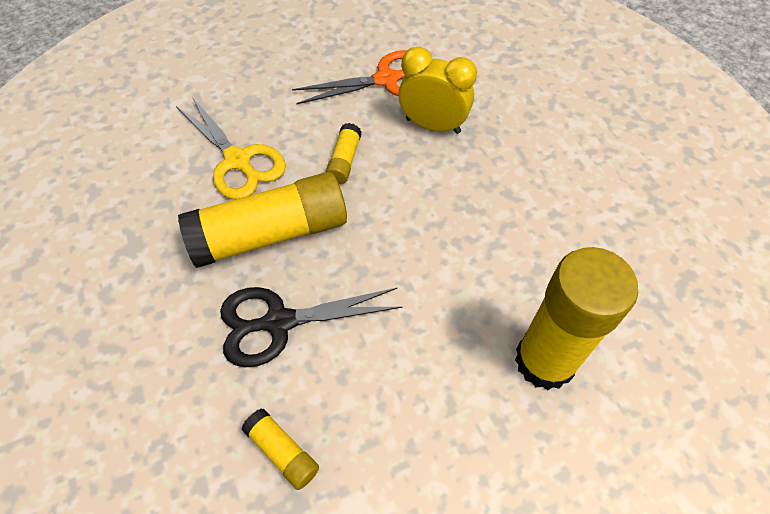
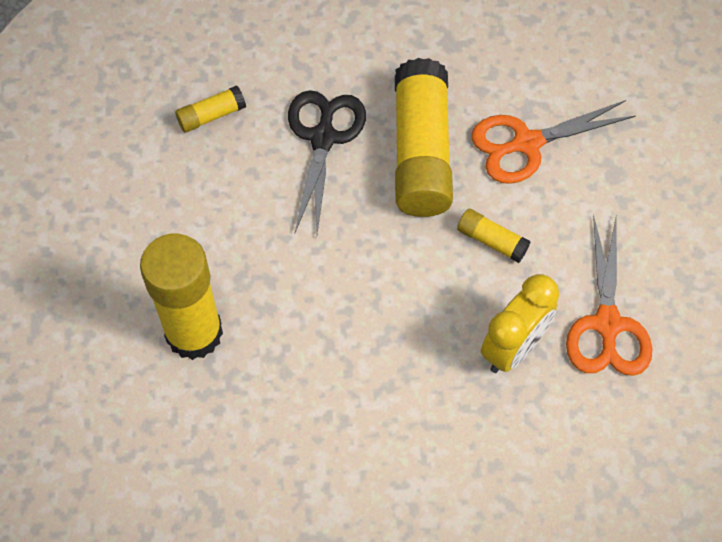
camera: 110 degrees right, 5 degrees up
(237, 161) = (526, 143): yellow scissors -> orange scissors

